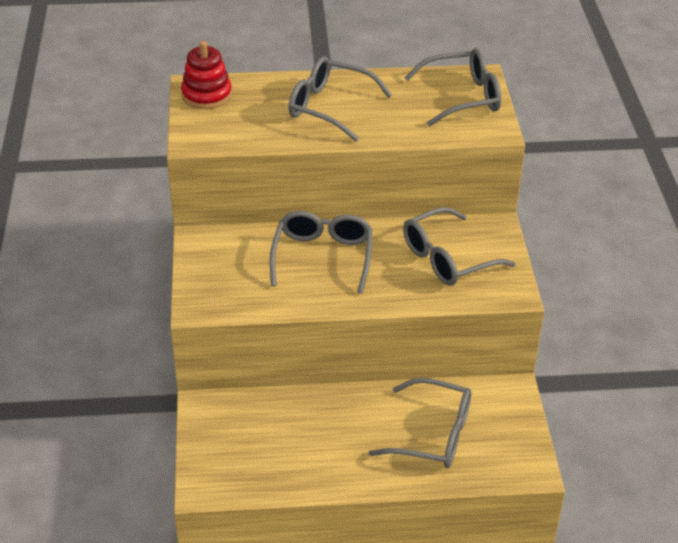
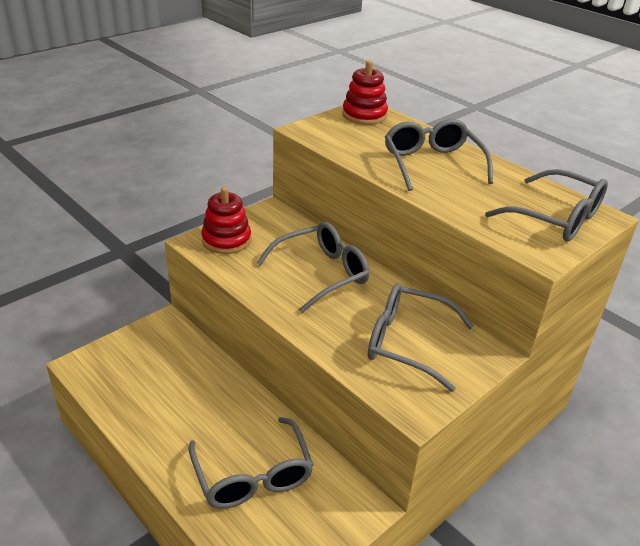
camera: 50 degrees right, 5 degrees down
(214, 288) = (226, 240): none -> red stacking toy

